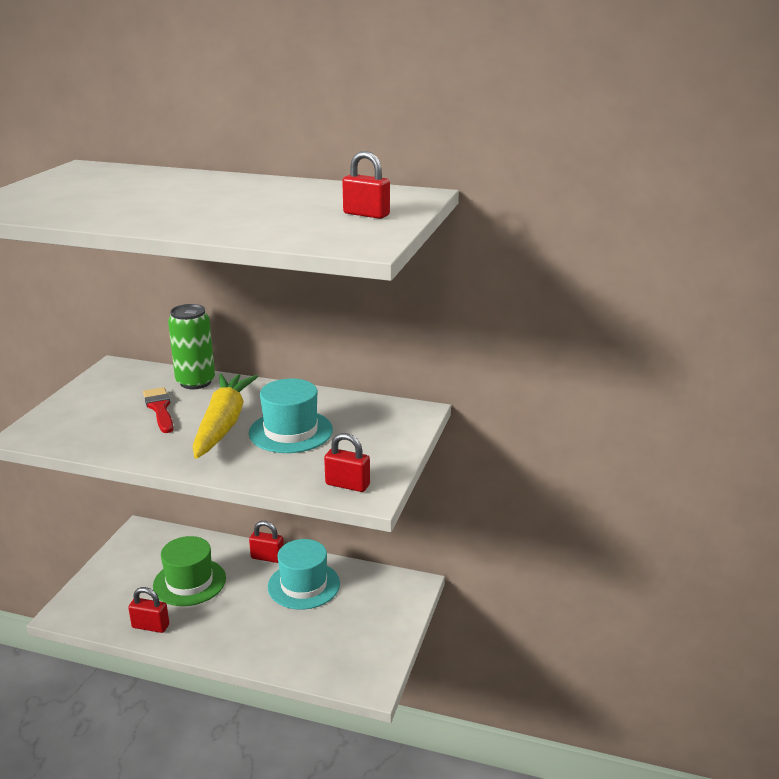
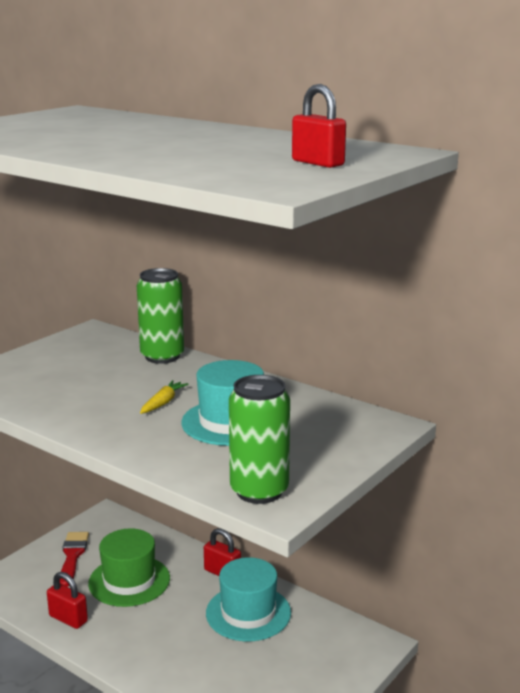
camera: 20 degrees right, 5 degrees down
(160, 408) = (109, 377): red brush -> red brush (72, 556)
(223, 424) = (163, 403): yellow carrot -> yellow carrot, size x0.41
(347, 485) = (259, 491): red padlock -> green can

